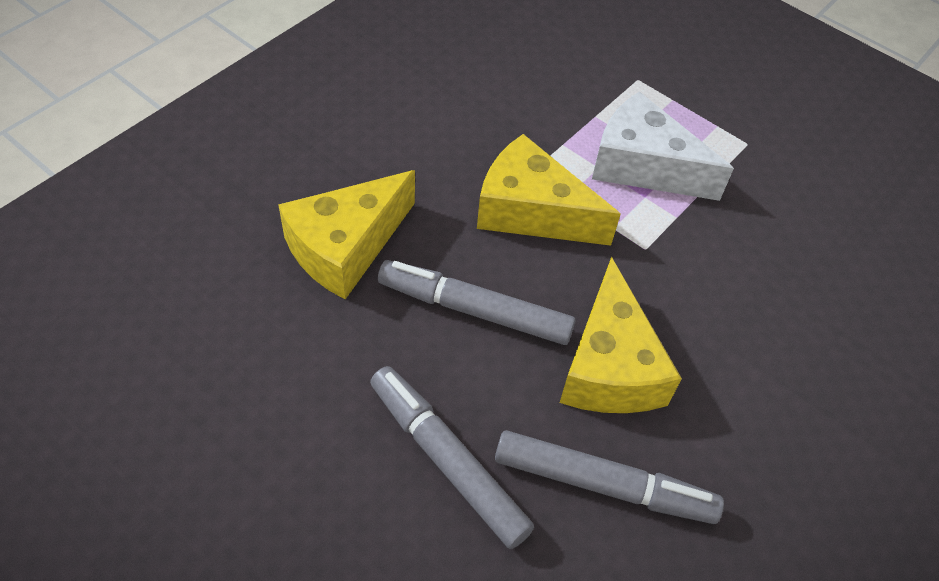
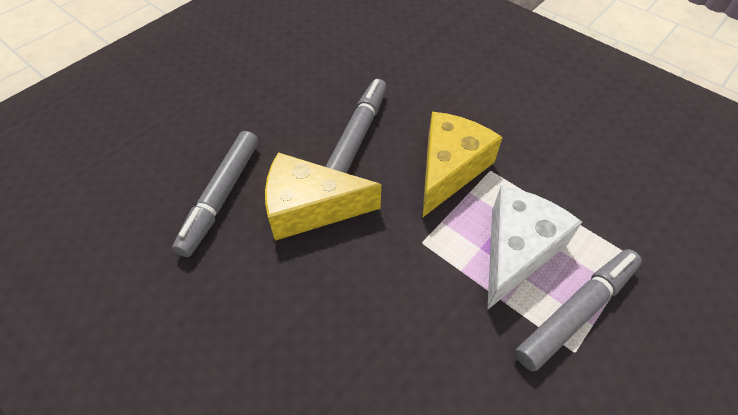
camera: 95 degrees right, 0 degrees up
(346, 247) = (404, 76): yellow cheese -> none
(447, 460) = (250, 123): grey marker -> grey marker (576, 311)

